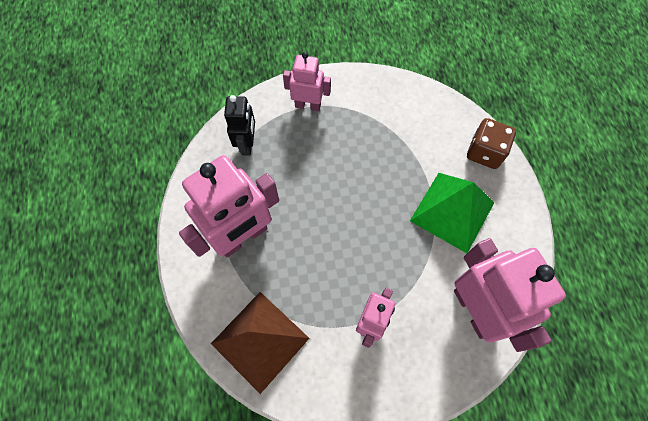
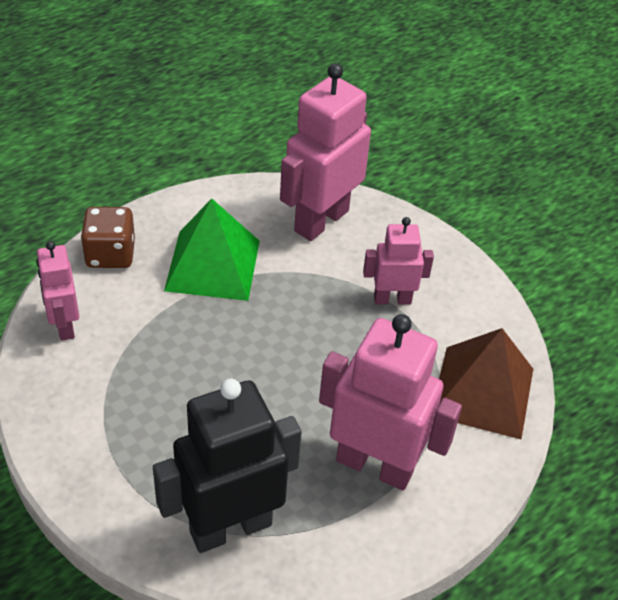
camera: 120 degrees left, 20 degrees down
(247, 144) = (230, 527): black robot -> black robot, size x1.77
(308, 105) = (120, 474): pink robot -> pink robot (64, 325)

